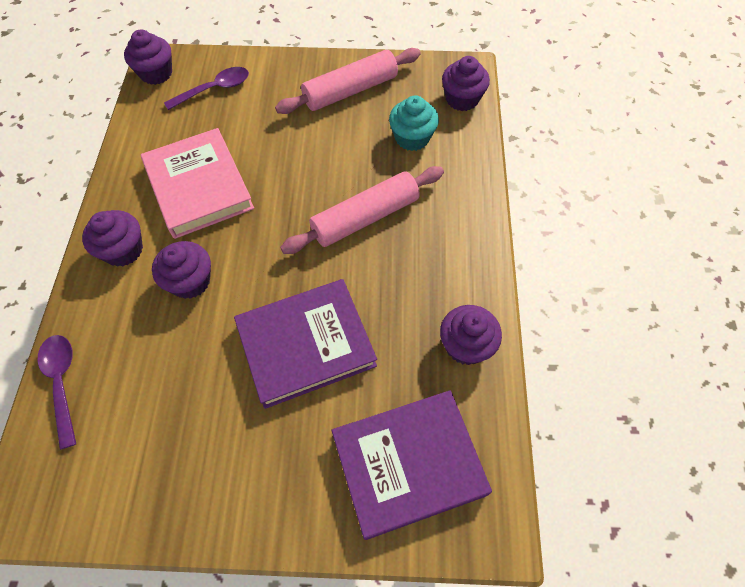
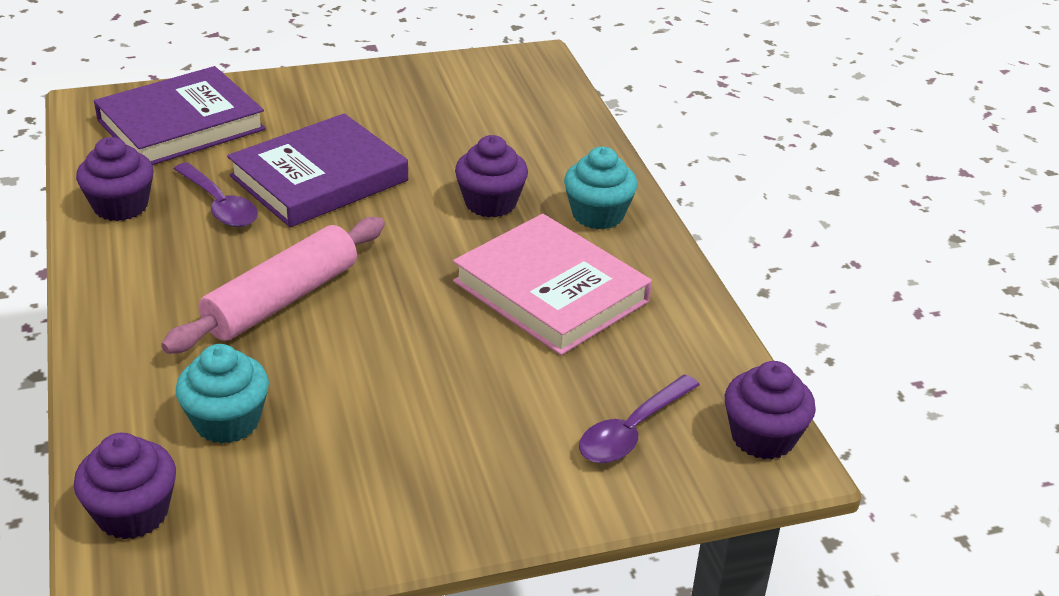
camera: 160 degrees right, 25 degrees down
(62, 382) = (568, 119): purple spoon -> purple spoon (219, 205)
(123, 250) = (598, 214): purple cupcake -> turquoise cupcake
(350, 91) = (370, 482): pink rolling pin -> none

